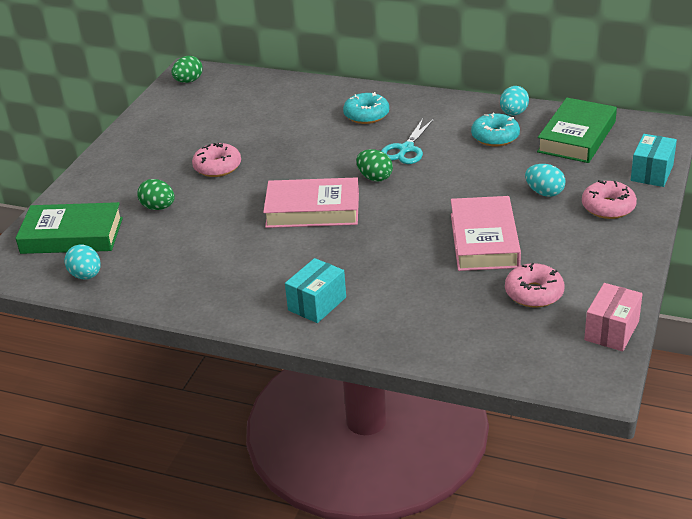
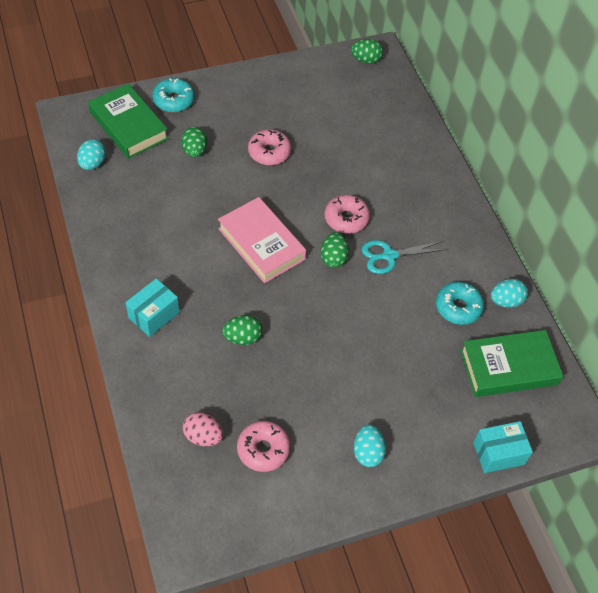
camera: 45 degrees right, 20 degrees up
(317, 304) = (154, 315): turquoise box -> turquoise box turned 45 degrees counterclockwise
(366, 115) = (415, 201): turquoise donut -> turquoise donut (173, 100)
(402, 259) = (242, 337): none -> green egg
(484, 240) = (306, 378): pink book -> none
(485, 324) = (203, 436): none -> pink egg
(544, 193) = (404, 386): turquoise egg -> turquoise egg (367, 452)
(608, 207) = (419, 444): pink donut -> pink donut (346, 219)
(611, 331) = (253, 528): pink box -> none

